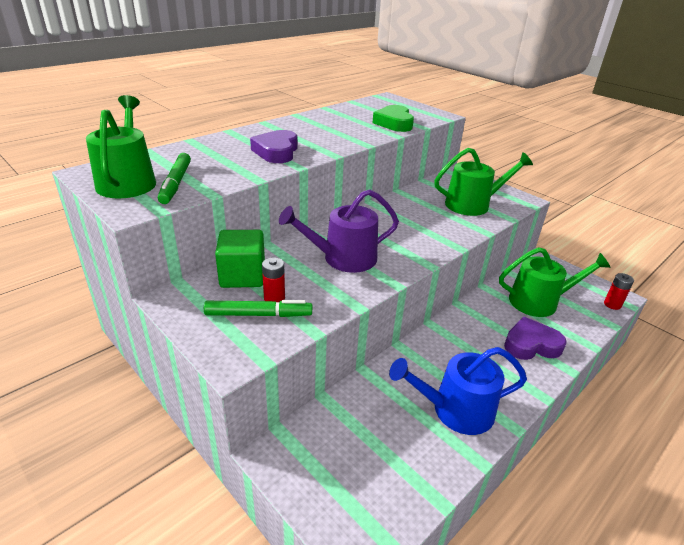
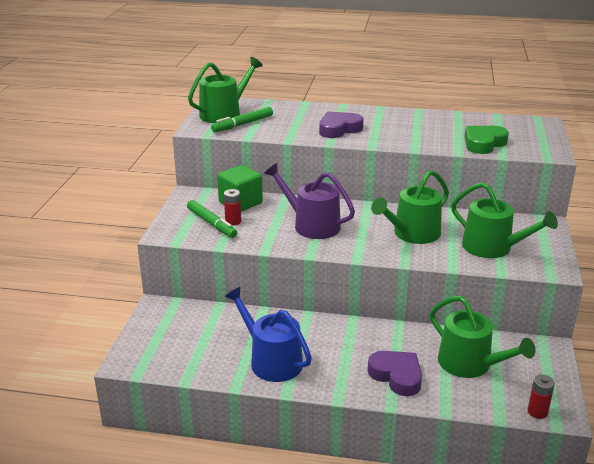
camera: 55 degrees right, 5 degrees down
(417, 222) = (412, 234): none -> green watering can

